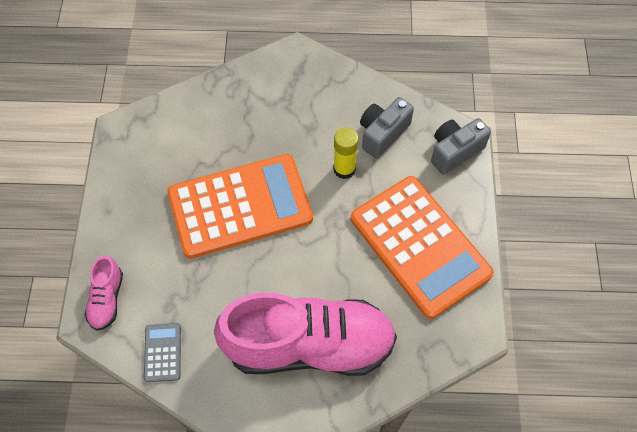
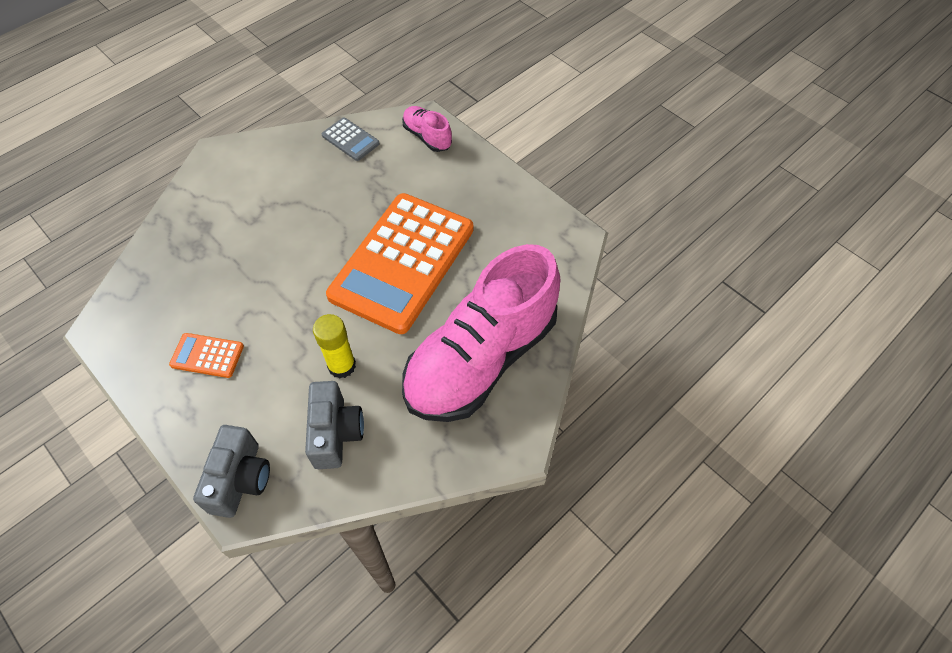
camera: 135 degrees right, 5 degrees down
(309, 345) = (244, 217): pink shoe -> pink shoe (481, 359)
(420, 246) = (207, 356): orange calculator -> orange calculator, size x0.40

